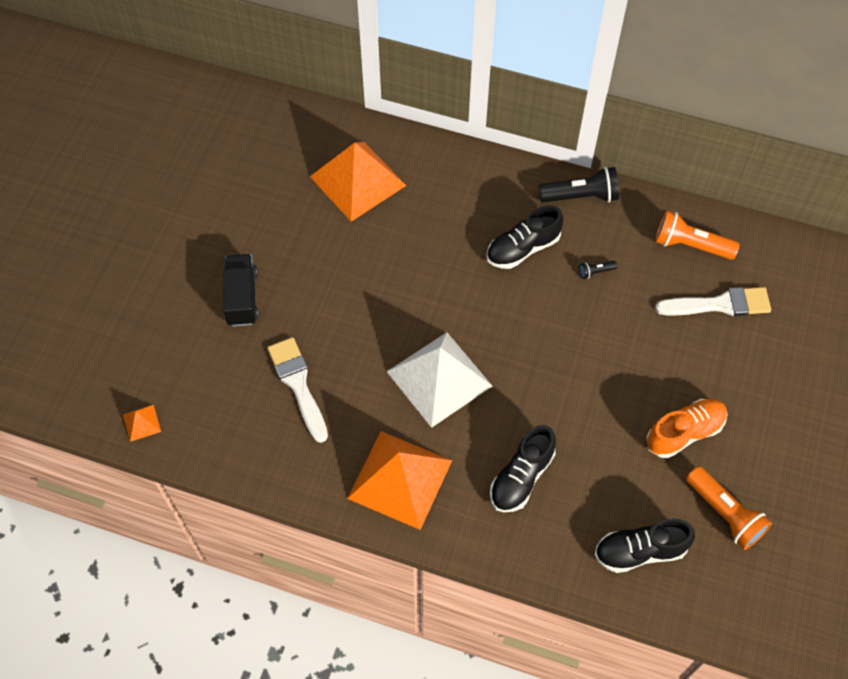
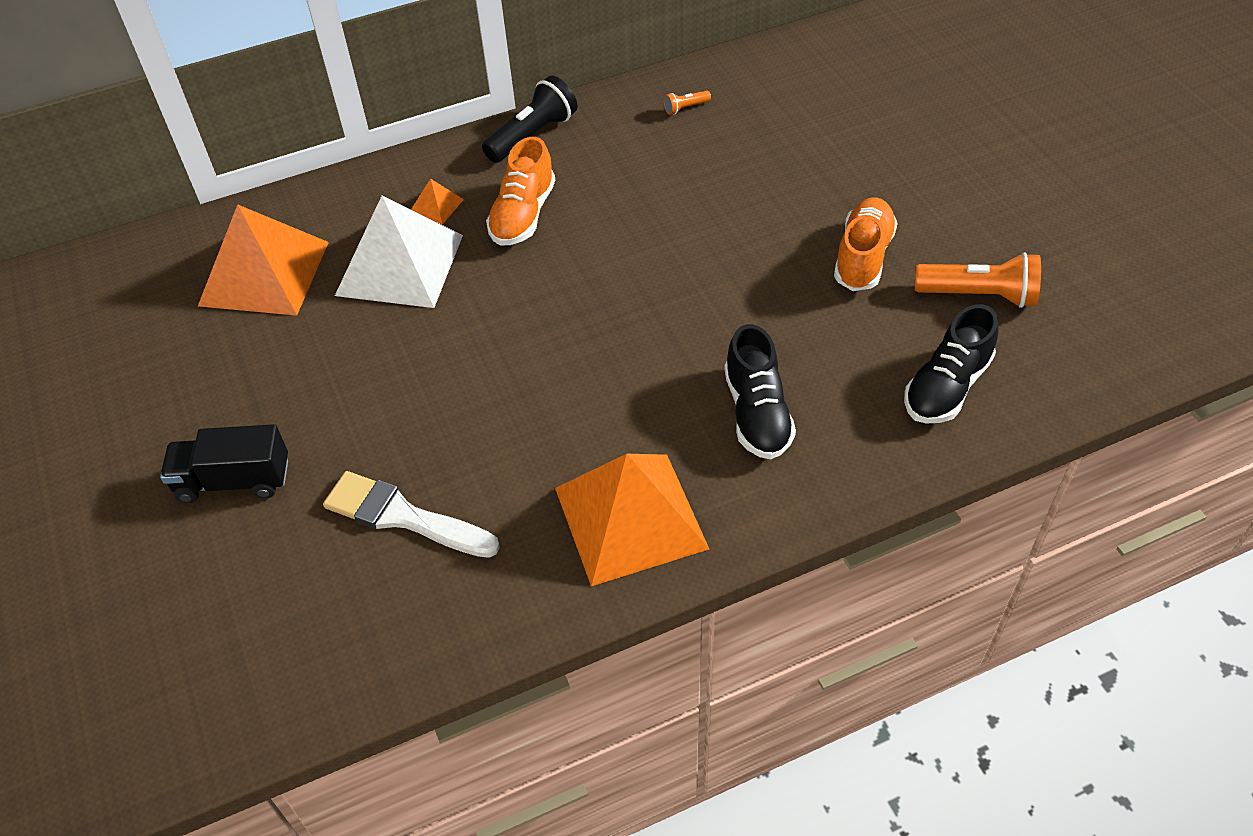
camera: 40 degrees left, 10 degrees down
(141, 423) = (229, 718): orange pyramid -> orange pyramid (436, 206)
(242, 298) = (234, 480): black truck -> black truck turned 45 degrees counterclockwise
(439, 378) = (565, 389): white pyramid -> white pyramid (399, 265)
(523, 248) = (523, 215): black shoe -> orange shoe
(595, 272) = (621, 186): black flashlight -> none
(690, 245) = (685, 108): orange flashlight -> orange flashlight, size x0.46
(719, 304) = (768, 135): white brush -> none

